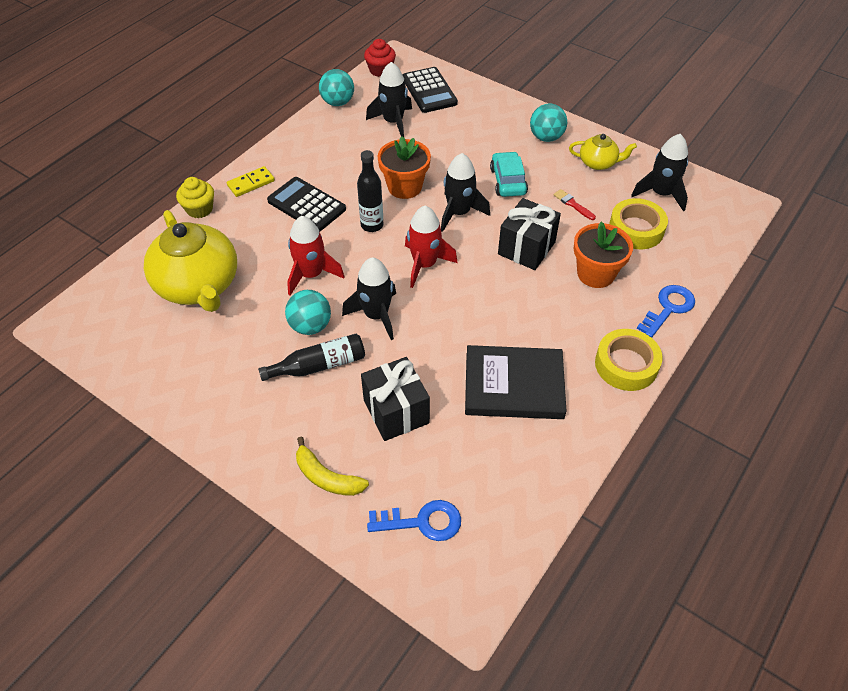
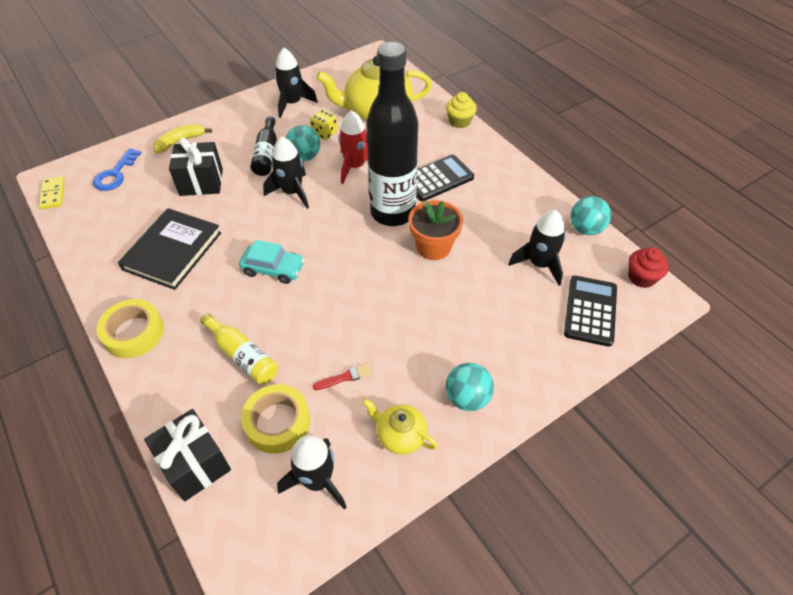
camera: 110 degrees right, 0 degrees up
(251, 183) = (480, 152): yellow domino -> yellow domino (53, 194)
(258, 322) = (324, 133): none -> yellow dice
(372, 225) = (392, 213): black bottle -> black bottle, size x2.12
(425, 264) = (327, 234): red rocket -> none
(429, 91) = (590, 311): black calculator -> black calculator turned 105 degrees clockwise
(459, 213) = (379, 276): black rocket -> black rocket (292, 103)
(508, 181) = (407, 331): turquoise car -> turquoise car (273, 269)
(526, 248) = (306, 312): black gift -> black gift (195, 464)
(595, 274) = (242, 355): orange flower pot -> yellow bottle
(598, 163) = (400, 435): yellow teapot -> yellow teapot turned 90 degrees clockwise
(668, 308) = (163, 398): blue key -> none

